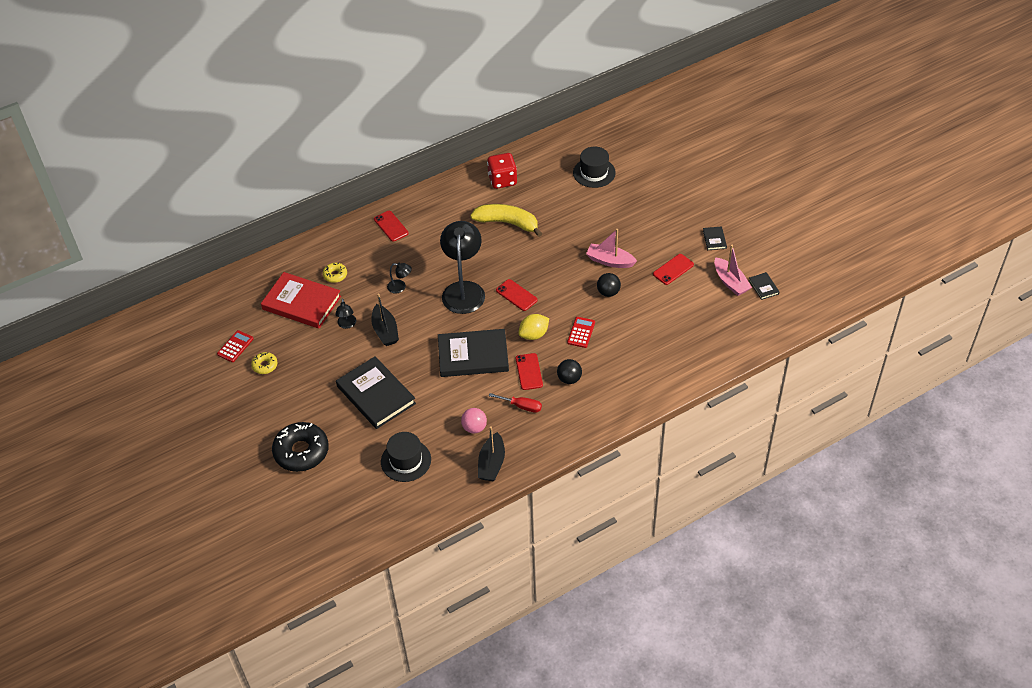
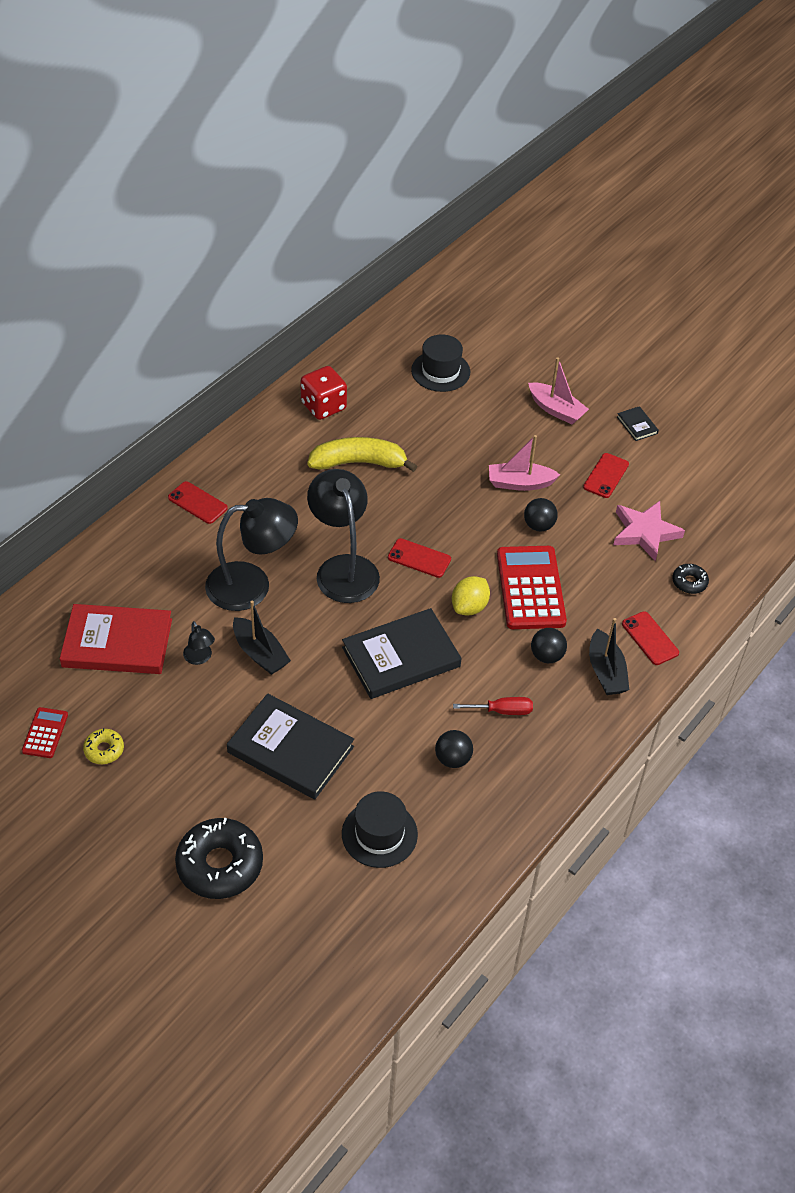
camera: 25 degrees left, 0 degrees up
(335, 275) = (149, 591): yellow donut -> none
(400, 287) = (252, 585): black lamp -> black lamp, size x2.32
(474, 428) = (453, 759): pink ball -> black ball
(491, 463) = (501, 804): black boat -> black boat (606, 671)
(529, 371) = (488, 660): red phone -> red phone (650, 638)
(581, 332) = (530, 588): red calculator -> red calculator, size x2.02
(680, 314) = (645, 532): none -> pink star
(693, 355) = (689, 582): none -> black donut
(730, 282) = (685, 475): pink boat -> pink boat (556, 410)
(763, 287) = (728, 472): black book -> none

